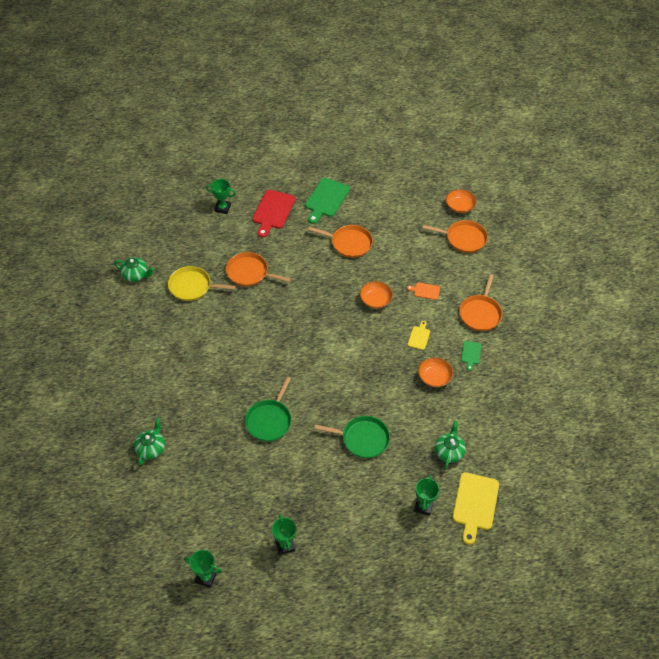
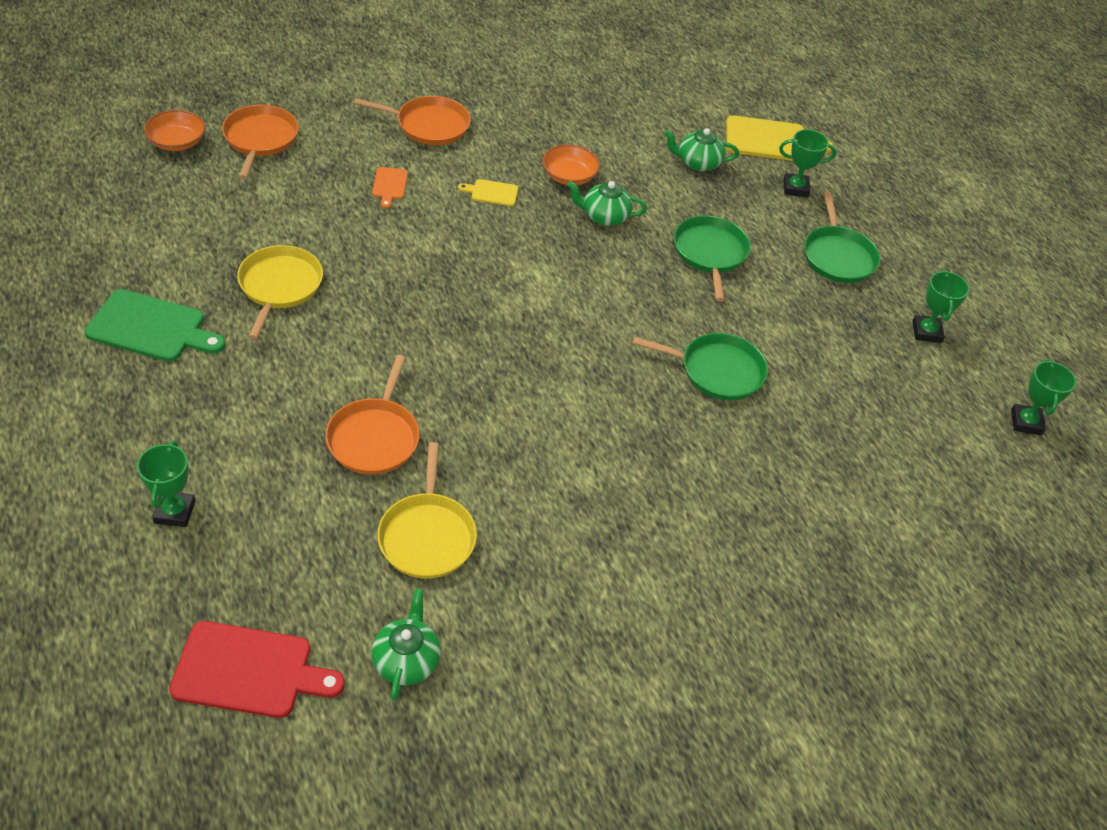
camera: 105 degrees left, 5 degrees down
(151, 448) = (838, 540): green teapot -> green teapot (604, 216)
(273, 211) = (187, 415): red cutting board -> red cutting board (249, 671)
(285, 545) = (926, 332): green trophy -> green trophy turned 60 degrees counterclockwise
(349, 243) = (279, 286): orange pan -> yellow pan
(356, 513) = (838, 256): none -> green pan
(375, 300) = (420, 246): orange bowl -> none
(471, 354) = (513, 137): green cutting board -> none

